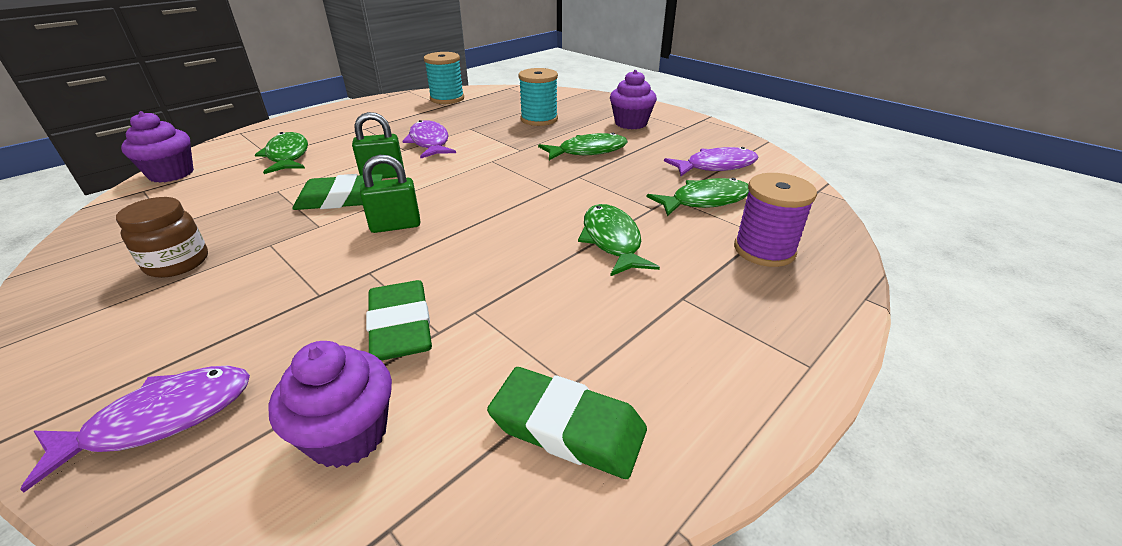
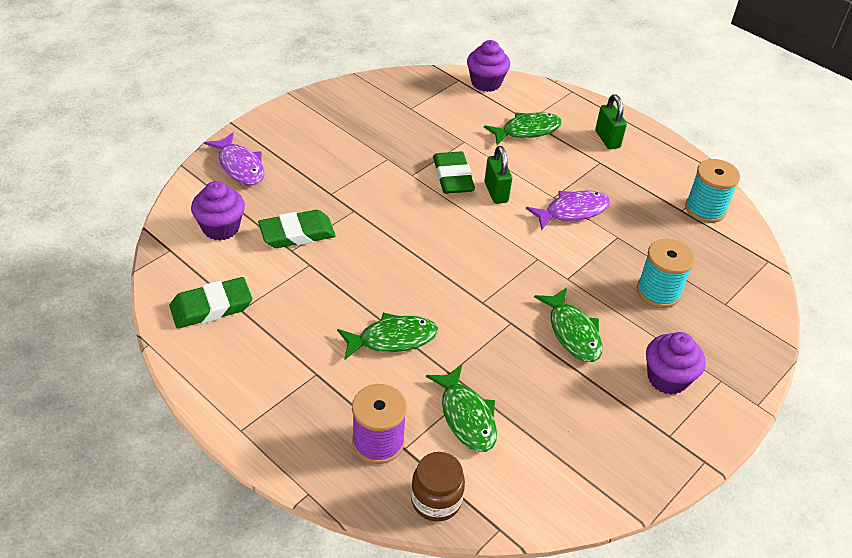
camera: 85 degrees right, 10 degrees up
(177, 263) = (366, 127): brown jar -> brown jar (436, 500)
(395, 226) = (412, 213): green padlock -> green padlock (607, 139)
(567, 427) = (211, 307): green eraser -> green eraser turned 45 degrees clockwise
(716, 166) = (550, 443): purple fish -> none

